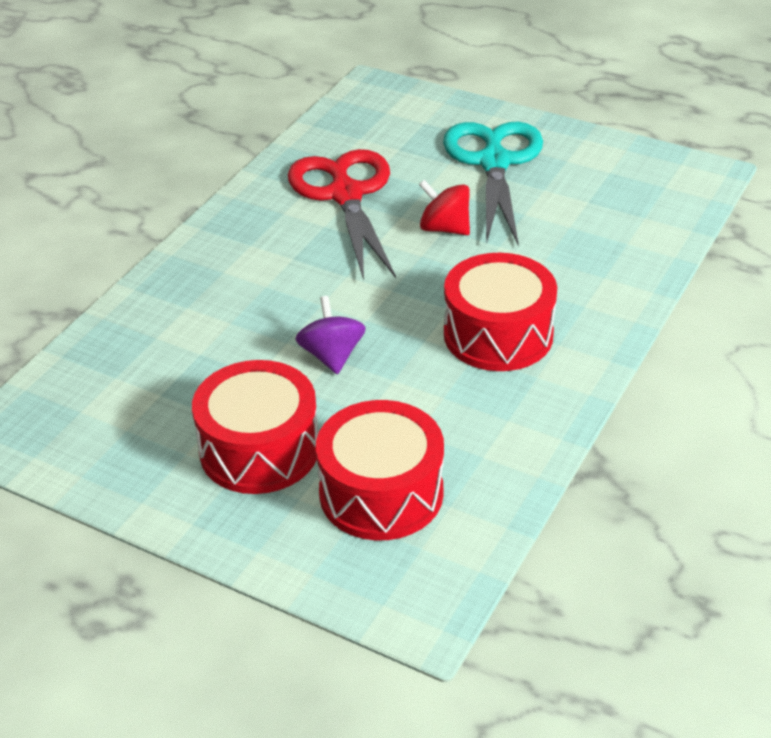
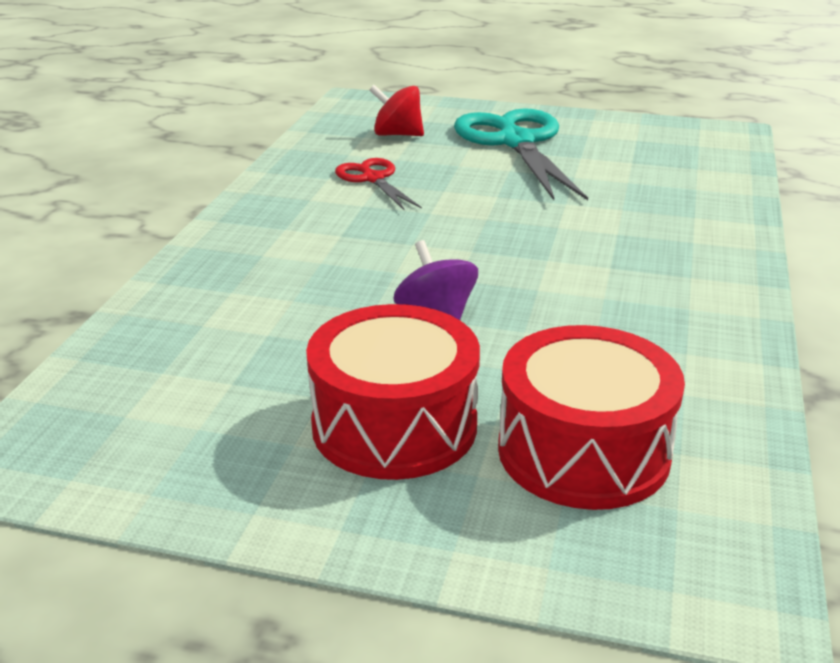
camera: 15 degrees left, 10 degrees down
(345, 195) = (373, 179): red scissors -> red scissors, size x0.52
(444, 228) = (498, 195): red spinning top -> red spinning top (397, 134)
(498, 334) = (618, 275): red drum -> none

